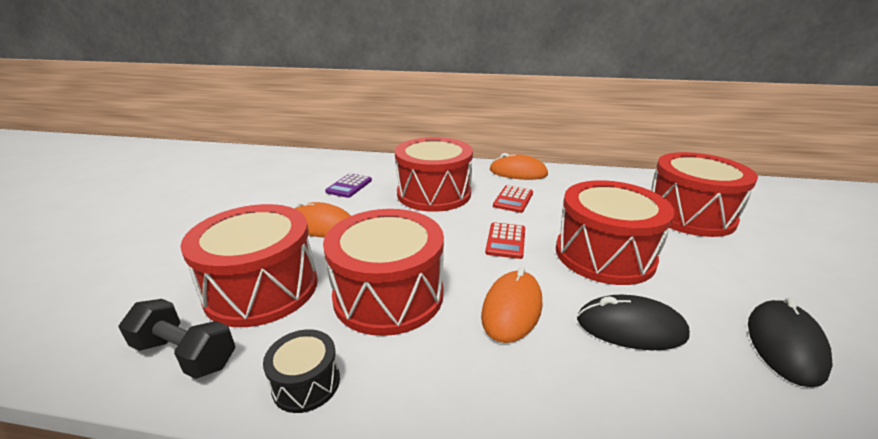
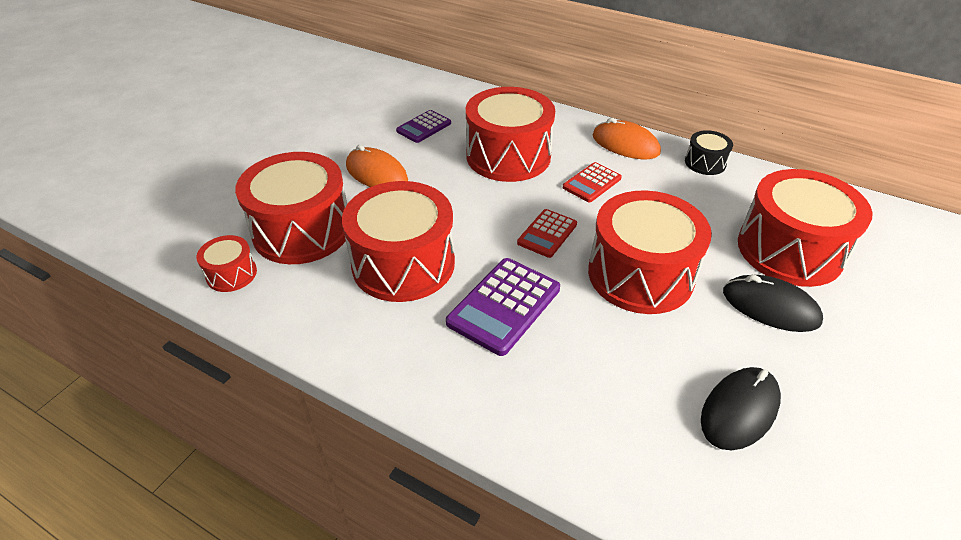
camera: 20 degrees right, 15 degrees up
(185, 354) = (231, 274): black dumbbell -> red drum
(306, 383) = (308, 321): black drum -> black drum (705, 163)
(512, 309) = (504, 306): orange mouse -> purple calculator
(630, 327) = (601, 353): black mouse -> black mouse (770, 307)

